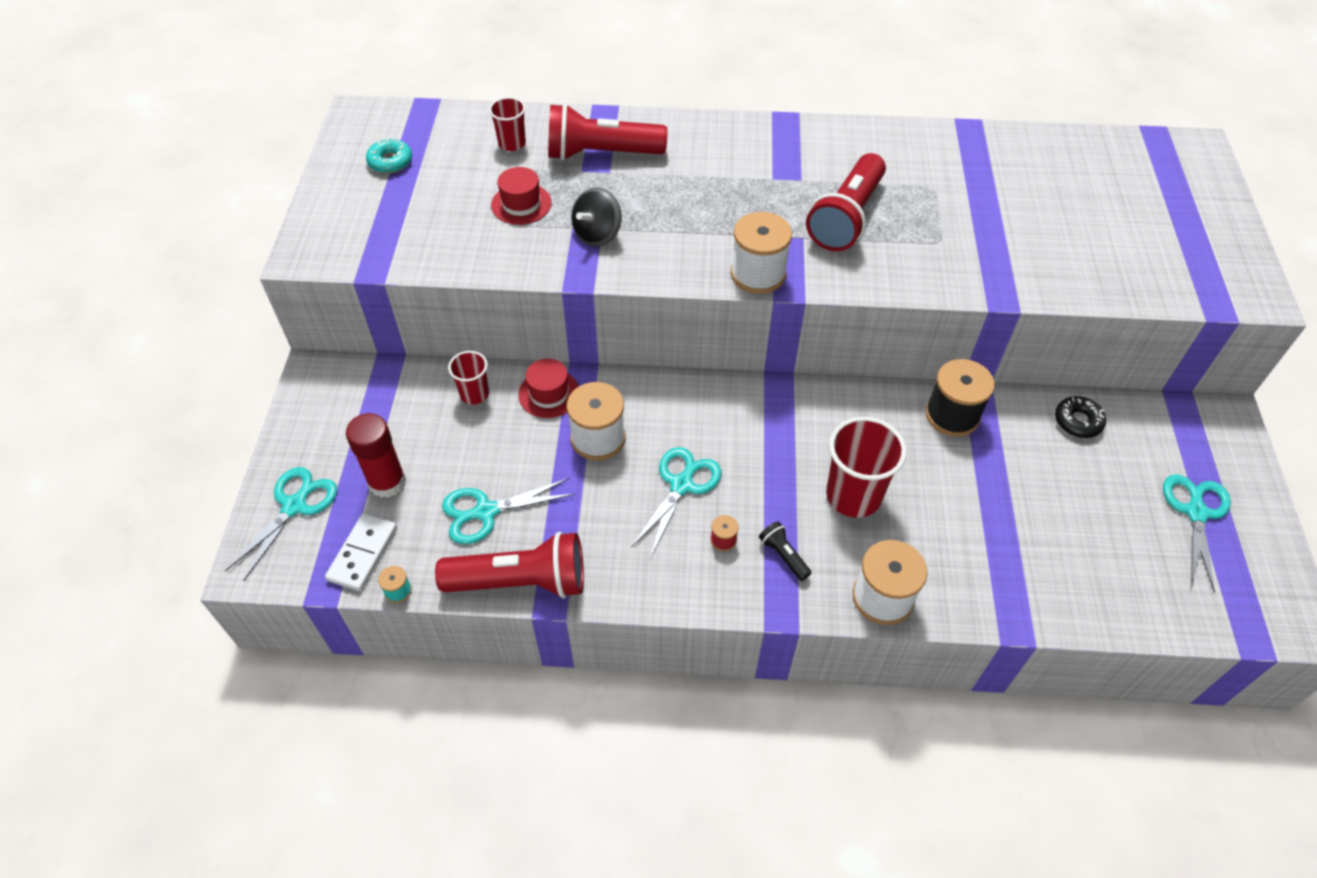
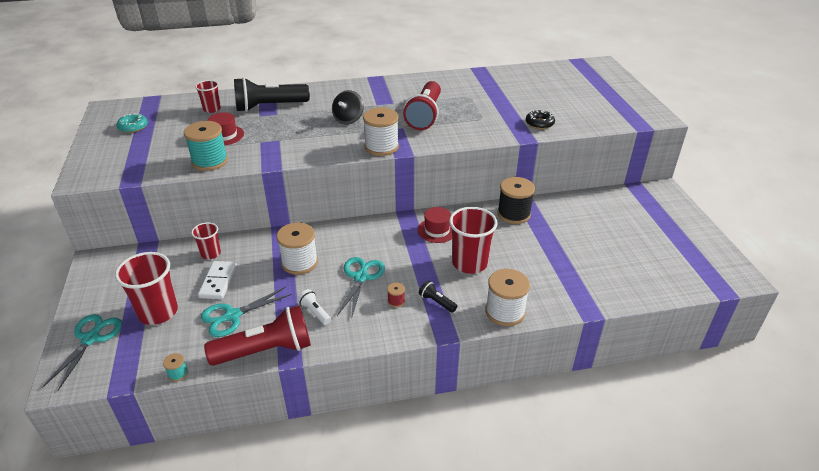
camera: 15 degrees left, 15 degrees down
(362, 553) = (147, 357): white domino -> white domino (218, 282)
(387, 482) = (158, 312): red glue stick -> red cup
(490, 254) = (210, 161): none -> turquoise spool
(549, 393) = (261, 245): red hat -> red hat (437, 230)
(597, 234) = (277, 143): black spinning top -> black spinning top (348, 119)
(601, 153) = (269, 106): red flashlight -> black flashlight
(602, 532) = (315, 312): none -> white flashlight
(1077, 421) = (585, 205): black donut -> black donut (539, 123)
(1196, 512) = (665, 235): turquoise scissors -> none

